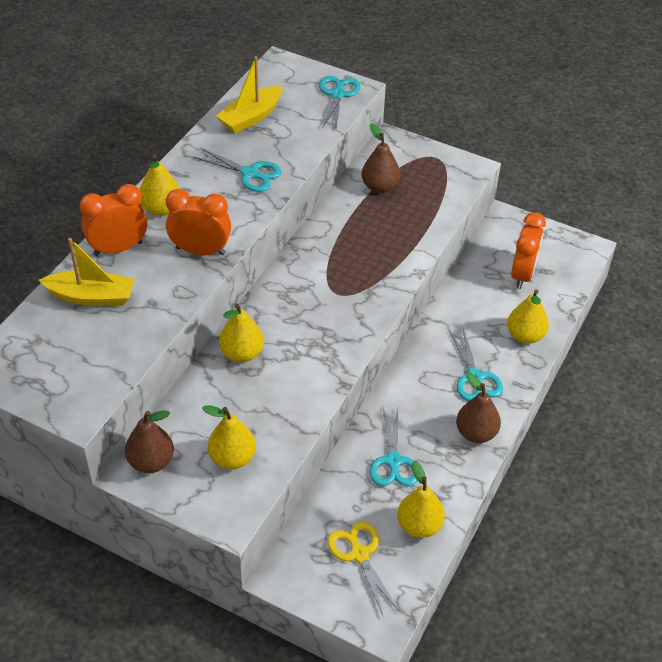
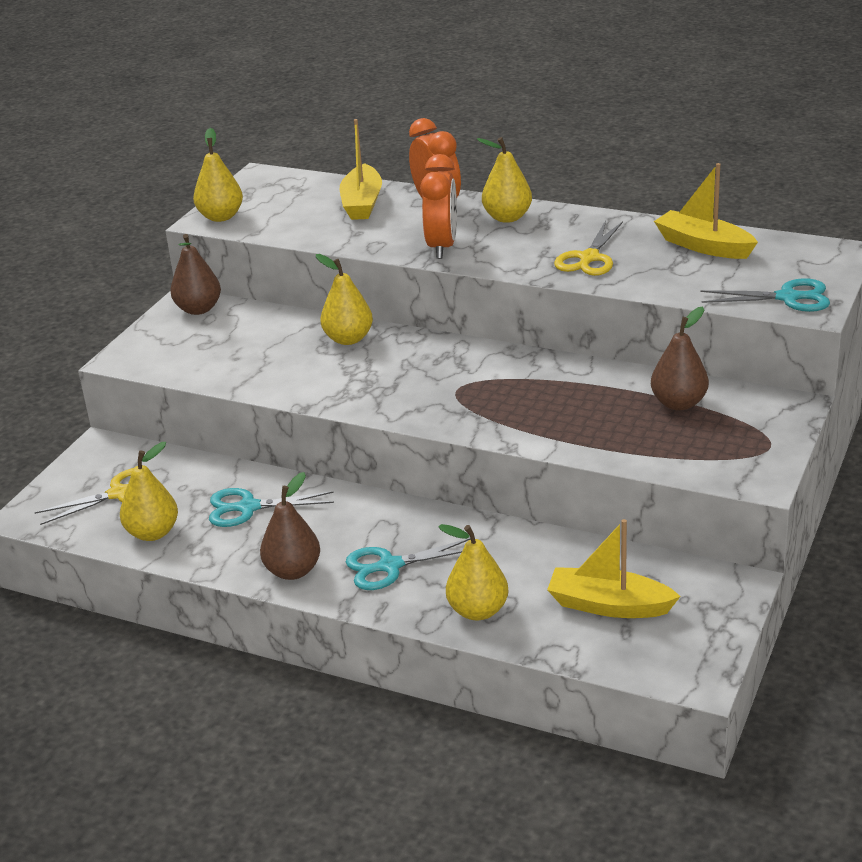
camera: 90 degrees right, 15 degrees down
(232, 458) = (200, 351): yellow pear -> yellow pear (221, 217)
(250, 173) = (589, 258): turquoise scissors -> yellow scissors
(522, 275) = (609, 605): orange clock -> yellow boat

